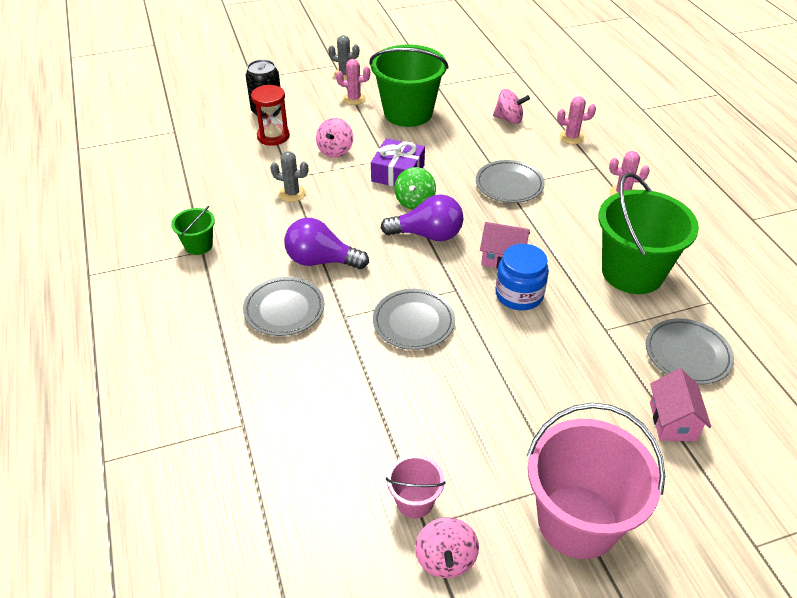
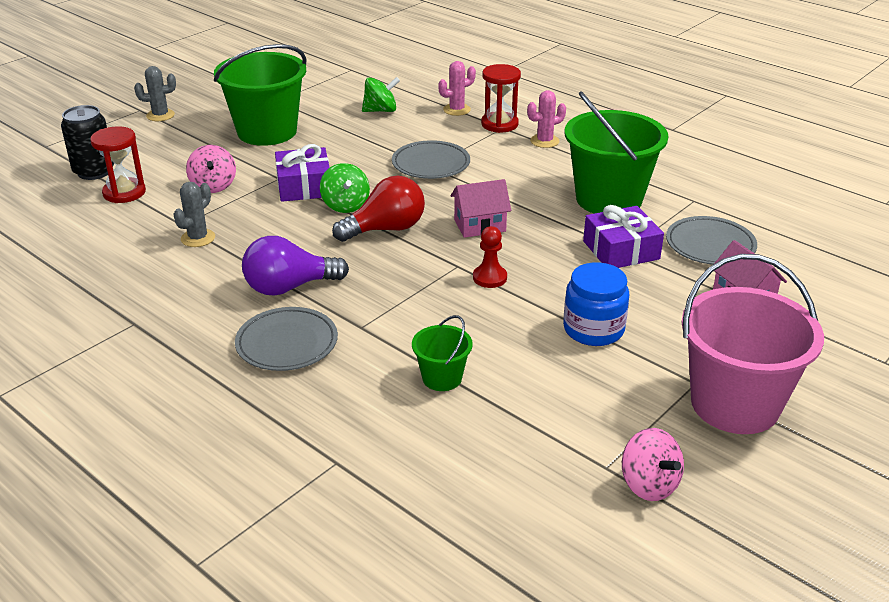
camera: 30 degrees left, 10 degrees down
(198, 245) = (124, 320): green bucket -> green bucket (442, 378)
(292, 194) = (198, 238): grey cactus -> grey cactus turned 45 degrees counterclockwise
(354, 99) = (192, 134): pink cactus -> none
(413, 322) = (439, 306): grey plate -> none
(414, 501) = (578, 452): pink bucket -> none
(428, 235) = (386, 229): purple light bulb -> red light bulb
(472, 311) = (489, 278): none -> red pawn
(509, 119) = (380, 110): pink spinning top -> green spinning top
(519, 294) = (522, 249): blue jar -> blue jar (593, 329)
(596, 163) = (499, 124): none -> red hourglass
(602, 327) = (621, 250): none -> purple gift

